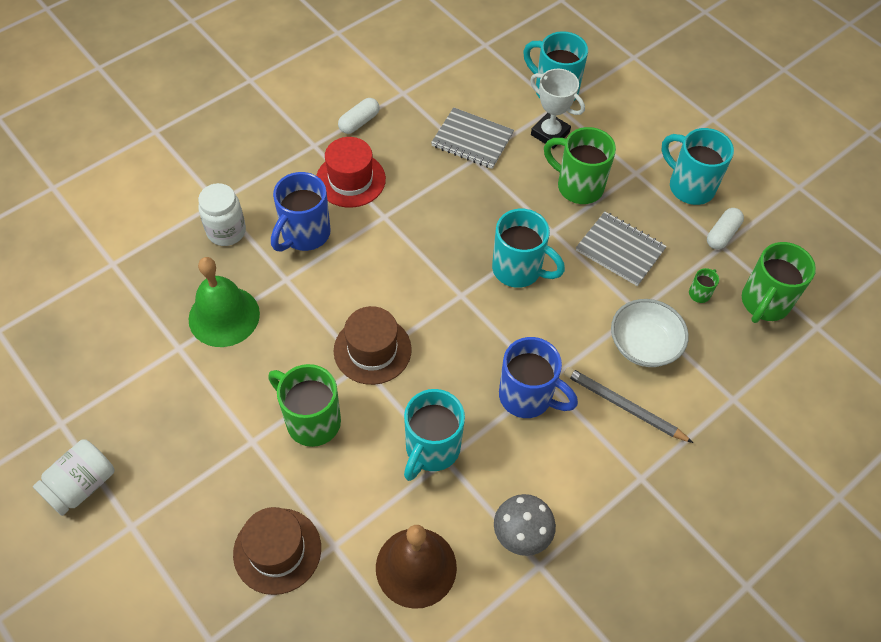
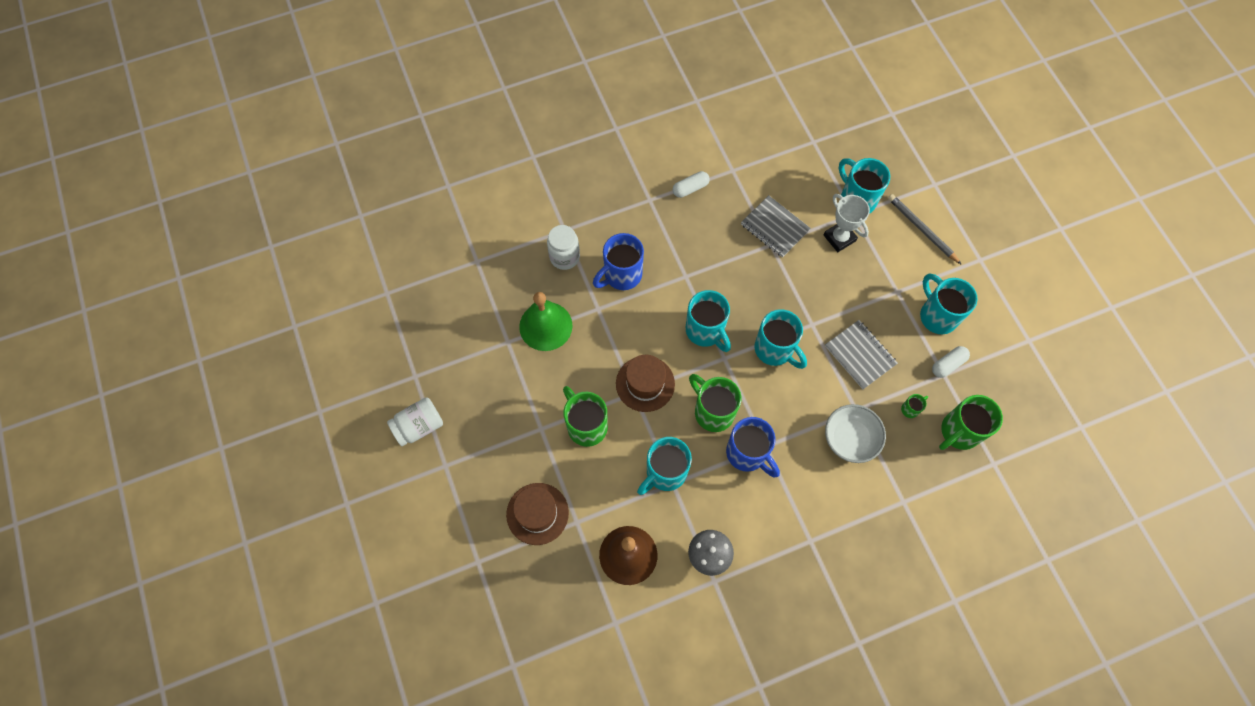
camera: 20 degrees right, 10 degrees up
(350, 180) = (669, 238): red hat -> none
(428, 270) = (705, 331): none -> turquoise mug
(578, 186) = (846, 291): green mug -> green mug (713, 411)
(624, 406) = (817, 482): grey pencil -> grey pencil (922, 229)

